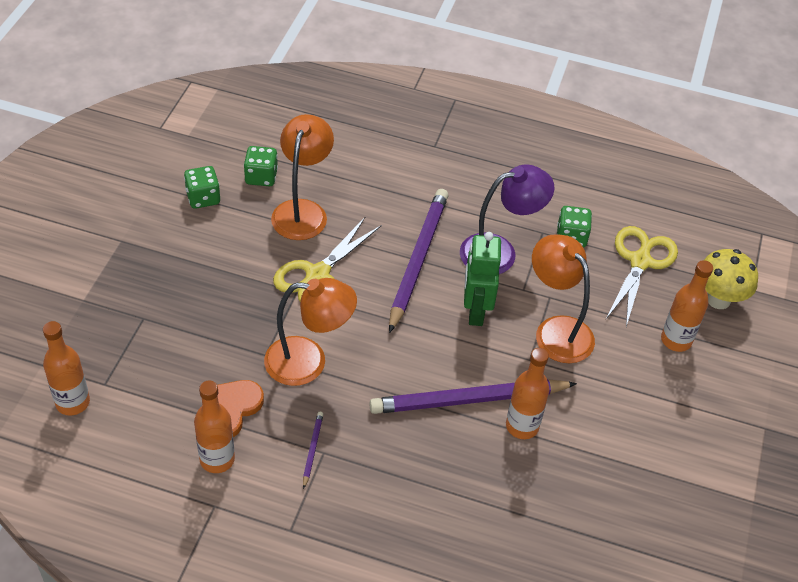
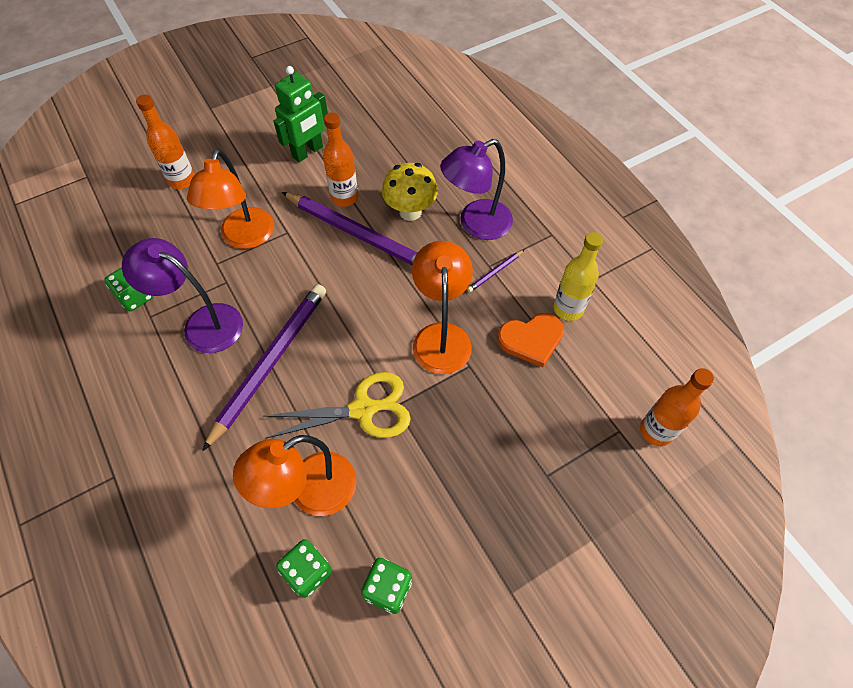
camera: 135 degrees left, 10 degrees up
(217, 459) = (568, 309): orange bottle -> yellow bottle
(308, 362) = (441, 336): orange lamp -> orange lamp turned 45 degrees clockwise
(373, 487) = (476, 224): none -> purple lamp
(418, 260) = (270, 363): purple pencil -> purple pencil turned 150 degrees clockwise
(475, 311) = (279, 290): green robot -> green robot (308, 152)
(640, 261) = (120, 243): yellow scissors -> none
(718, 299) = (116, 185): yellow mushroom -> yellow mushroom (410, 212)

